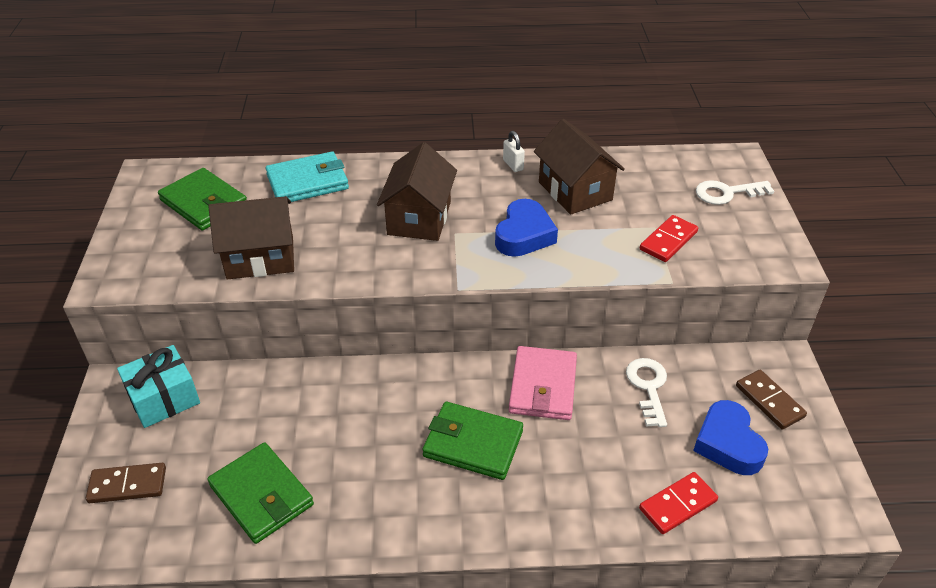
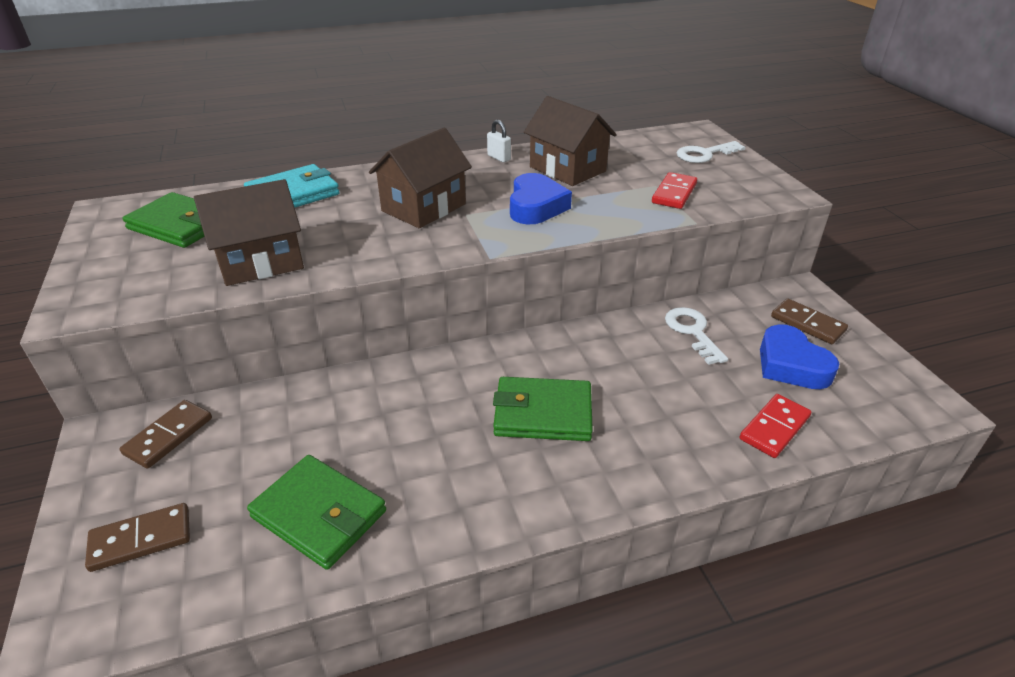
camera: 15 degrees left, 5 degrees down
(164, 398) = (169, 436): turquoise gift -> brown domino
(419, 218) = (423, 207): brown house -> brown house turned 45 degrees clockwise
(542, 386) = (591, 349): pink wallet -> none

